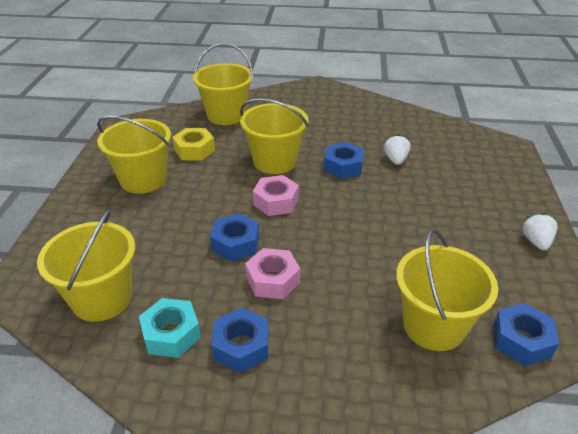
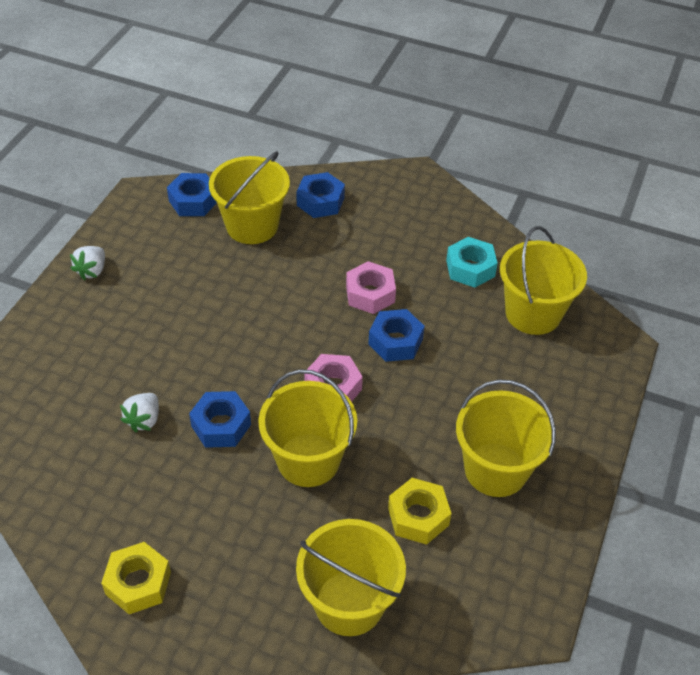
camera: 165 degrees left, 10 degrees up
(241, 346) = (414, 246): blue nut -> blue nut (320, 201)
(339, 104) = (138, 583): none -> yellow nut

